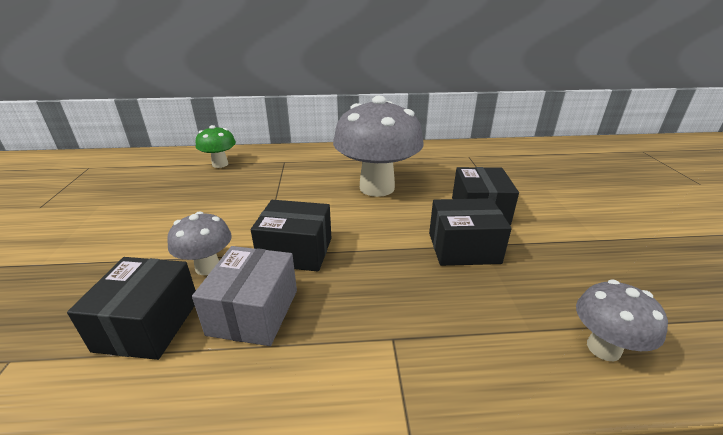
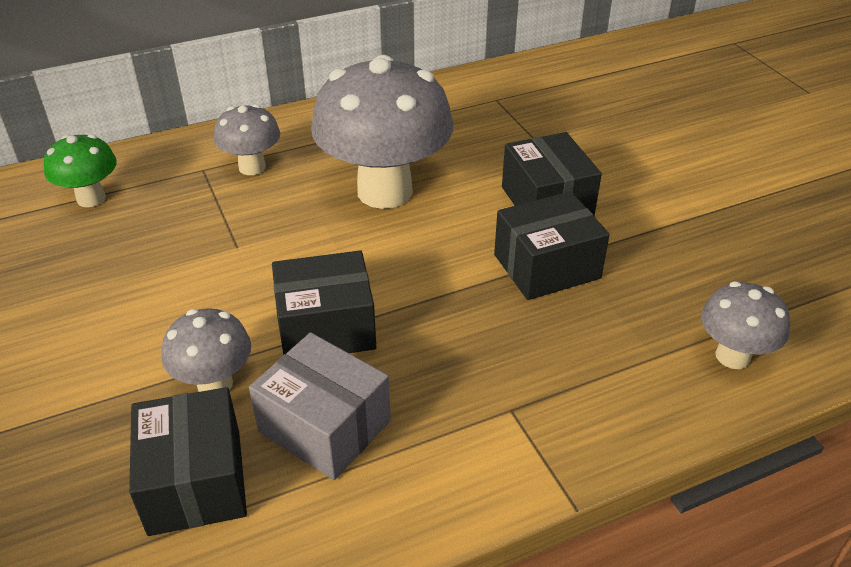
camera: 20 degrees left, 10 degrees up
(253, 312) = (324, 426): grey box -> grey box turned 45 degrees counterclockwise
(310, 165) = (252, 167): none -> grey mushroom

